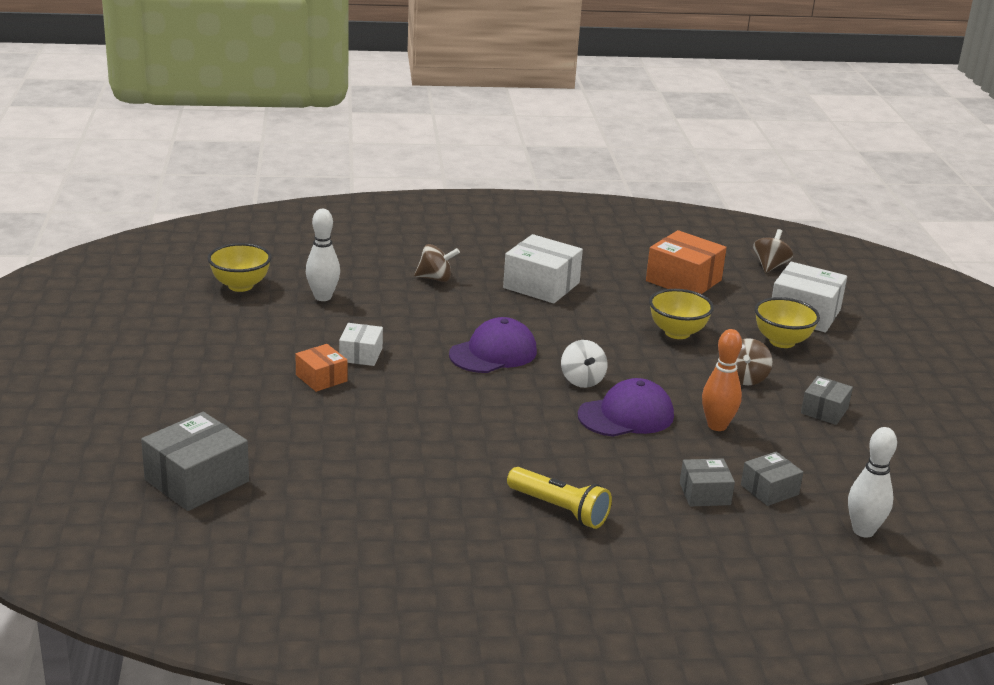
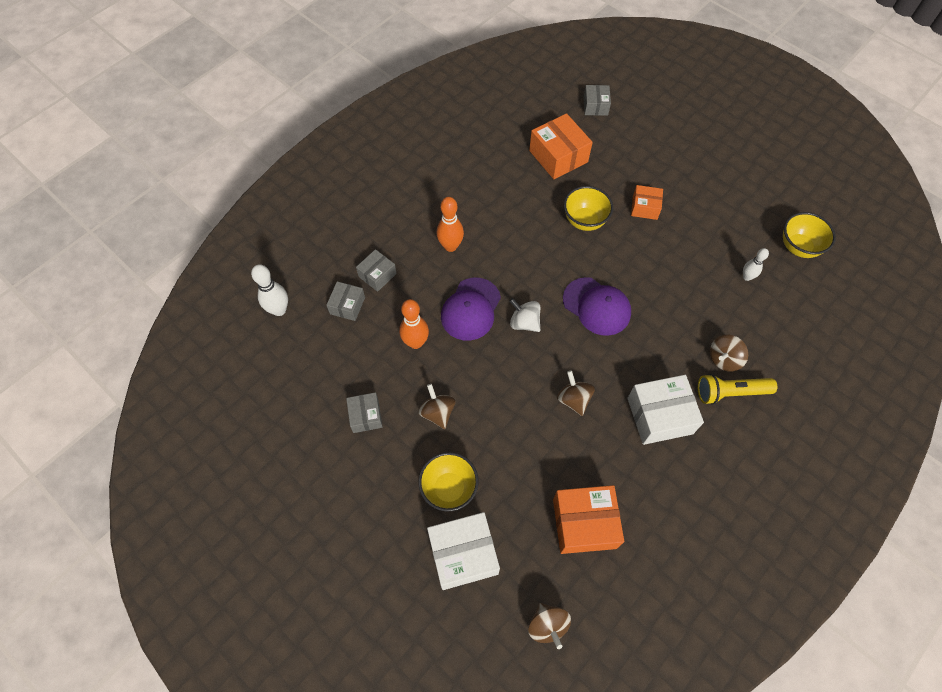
camera: 140 degrees right, 35 degrees up
(197, 481) = (595, 106): grey box -> grey box, size x0.58
(323, 297) = (747, 277): white bowling pin -> white bowling pin, size x0.63
(332, 465) = (558, 156): none -> orange box
(361, 355) = (655, 242): white box -> none
(493, 353) = (596, 306): purple cap -> purple cap turned 60 degrees counterclockwise
(559, 509) = (434, 208): yellow flashlight -> yellow flashlight (730, 392)
(584, 468) = (450, 246): none -> orange bowling pin
(603, 324) = (573, 399): none -> brown spinning top
(677, 333) = (522, 433): yellow bowl -> yellow bowl (584, 221)

